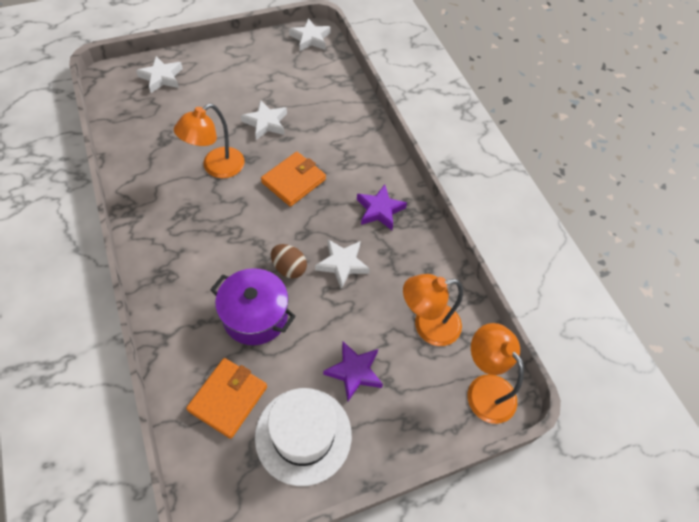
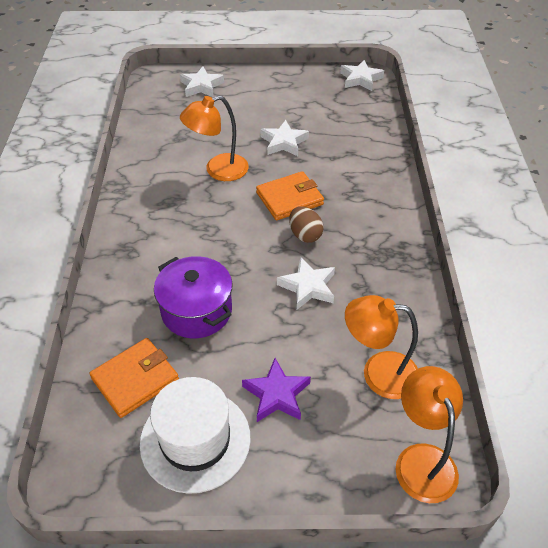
camera: 25 degrees right, 10 degrees down
(289, 268) = (250, 276): brown egg -> brown egg (305, 235)
(380, 210) = (370, 246): purple star -> none

